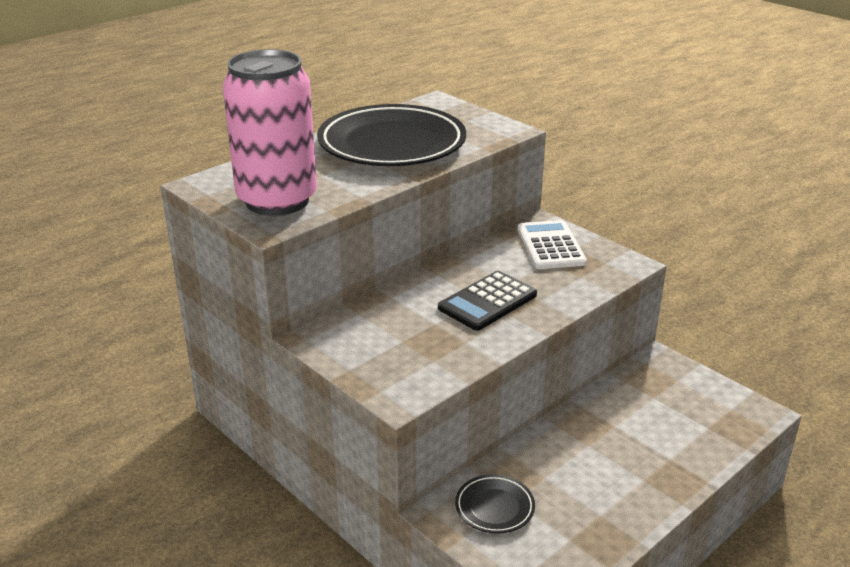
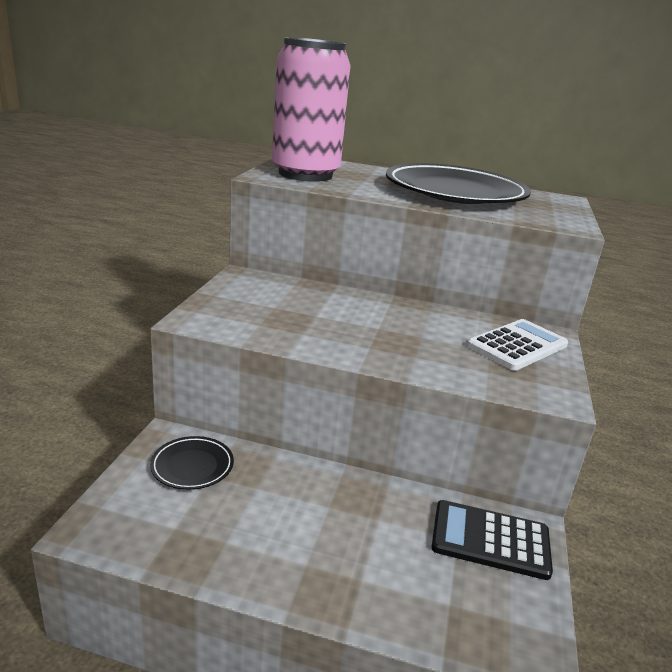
camera: 55 degrees right, 5 degrees down
(487, 302) = (377, 331): black calculator -> black calculator (490, 540)

